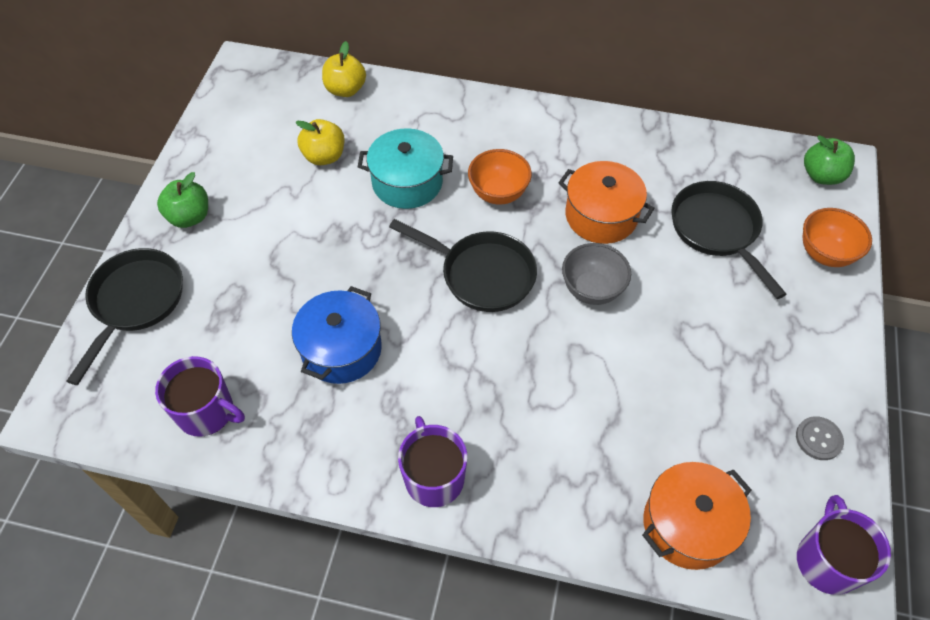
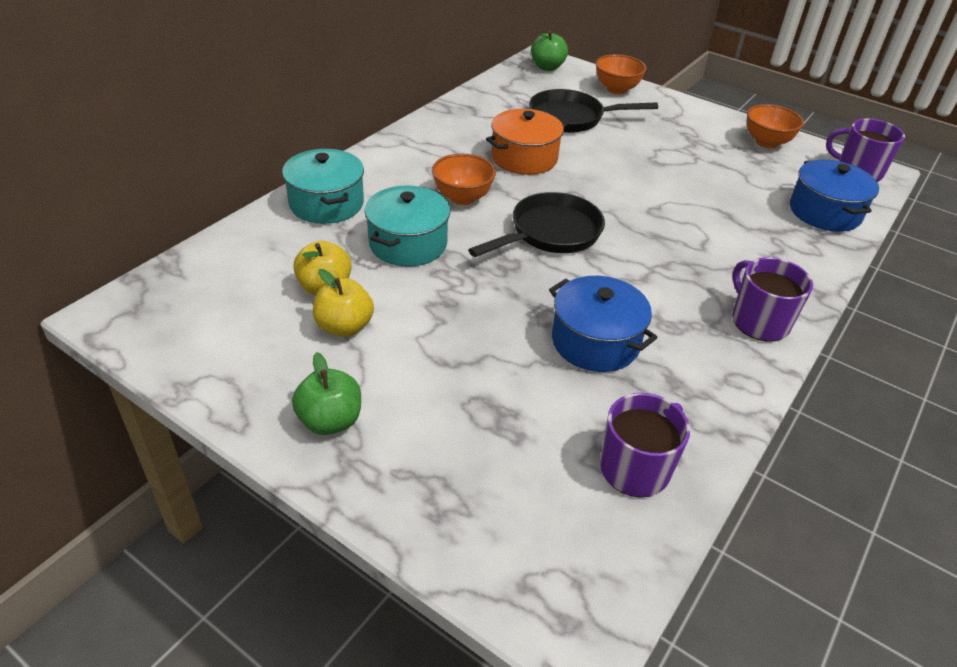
camera: 70 degrees left, 15 degrees down
(135, 302) = (438, 505): black pan -> none
(345, 89) = (238, 248): yellow apple -> yellow apple (344, 327)
(432, 112) = (326, 203): none -> turquoise pot
(434, 477) = (759, 321): purple mug -> purple mug turned 60 degrees clockwise
(592, 290) = (598, 185): grey bowl -> none
(688, 525) = (824, 212): orange pot -> blue pot
(818, 439) = (766, 143): grey button -> orange bowl

